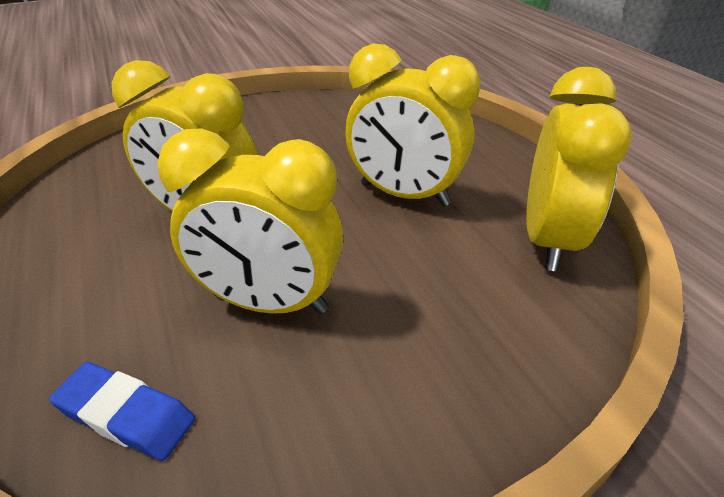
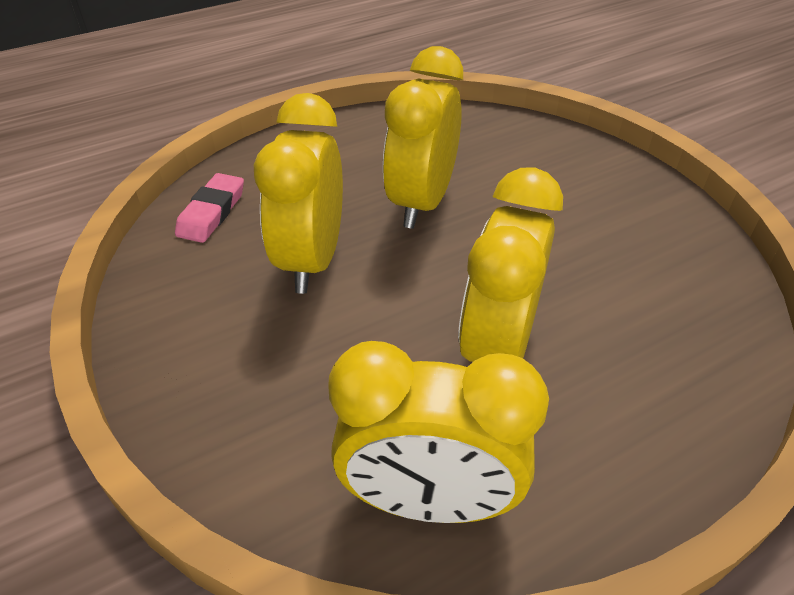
camera: 85 degrees right, 5 degrees up
(126, 415) = (212, 212): blue eraser -> pink eraser

